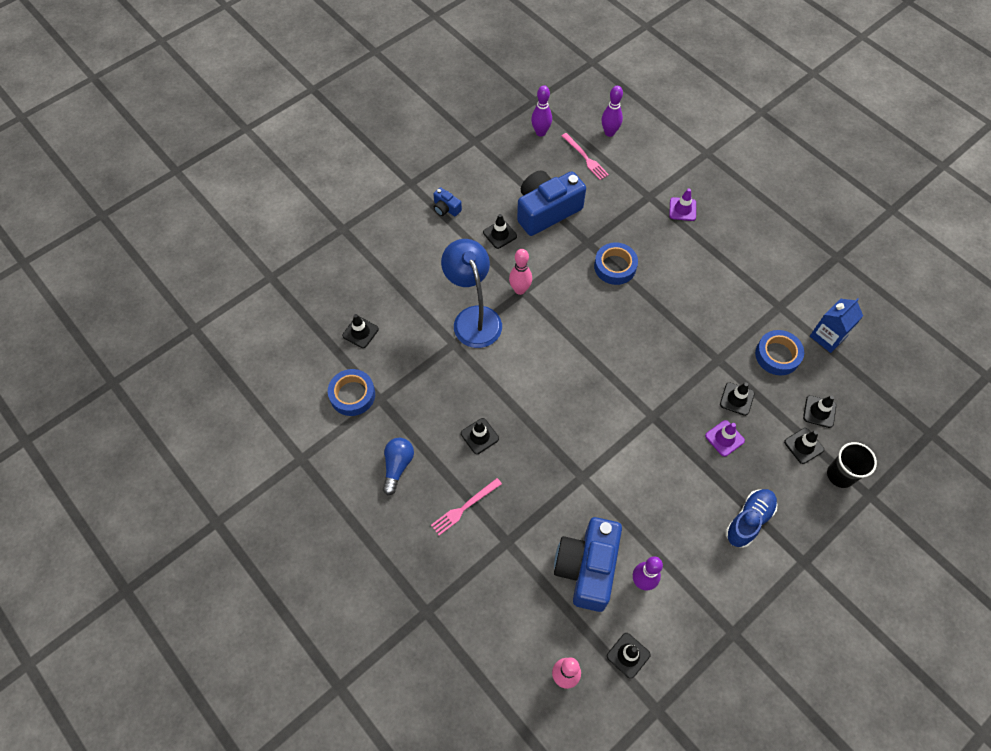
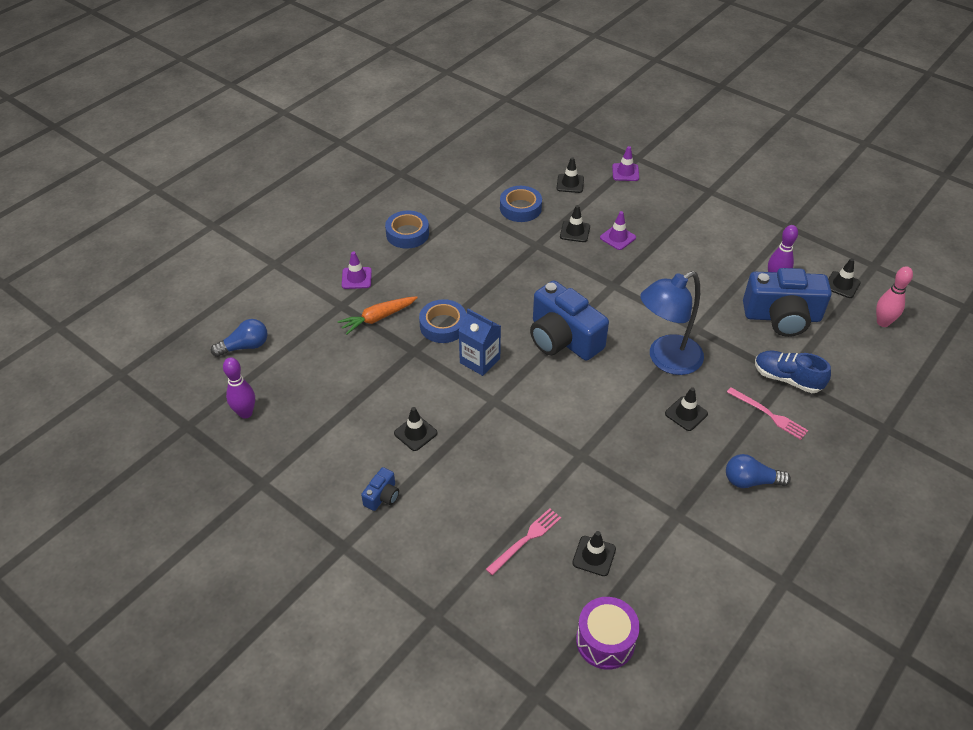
camera: 100 degrees left, 15 degrees down
(293, 324) = (605, 641): none -> purple drum
(352, 395) = (682, 545): blue tape -> blue tape (407, 234)
(473, 318) = (541, 441): blue lamp -> blue lamp (666, 360)
(520, 290) = (492, 403): pink bowling pin -> none
(546, 211) = (373, 392): blue camera -> blue camera (563, 338)
(585, 158) = (287, 365): pink fork -> pink fork (525, 540)
(609, 132) = (245, 346): purple bowling pin -> blue light bulb
(630, 221) = (378, 318): none -> orange carrot
(749, 520) = (689, 221): blue shoe -> blue shoe (787, 379)
(803, 446) = (606, 192): black traffic cone -> none
(827, 336) = (491, 179): blue carton -> blue carton (480, 360)
(840, 475) = (625, 172): black cup -> purple traffic cone

